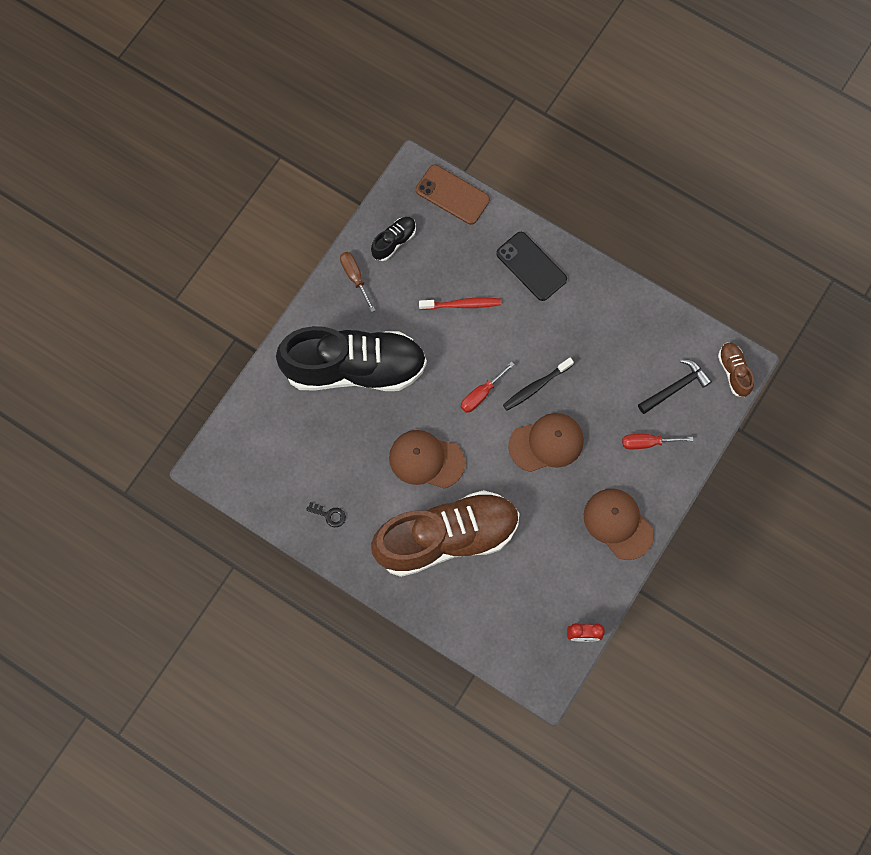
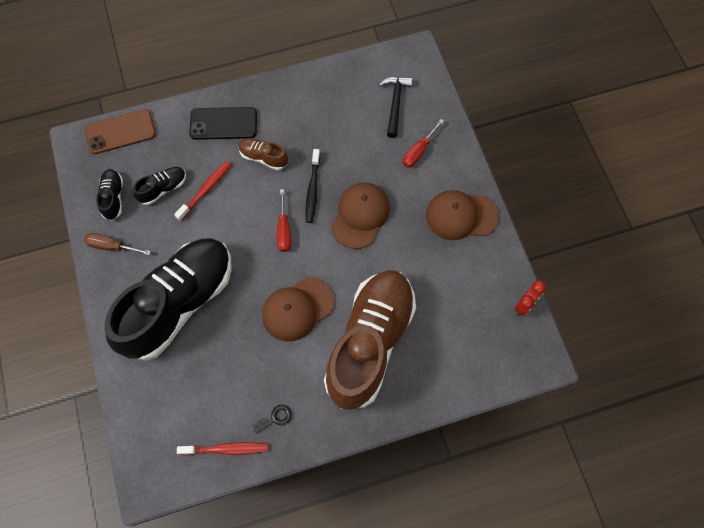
camera: 50 degrees left, 5 degrees down
(277, 499) = (226, 449): none -> red toothbrush
(434, 272) = (163, 189): none -> black shoe
(733, 372) = (416, 62): brown shoe -> brown shoe (263, 157)

